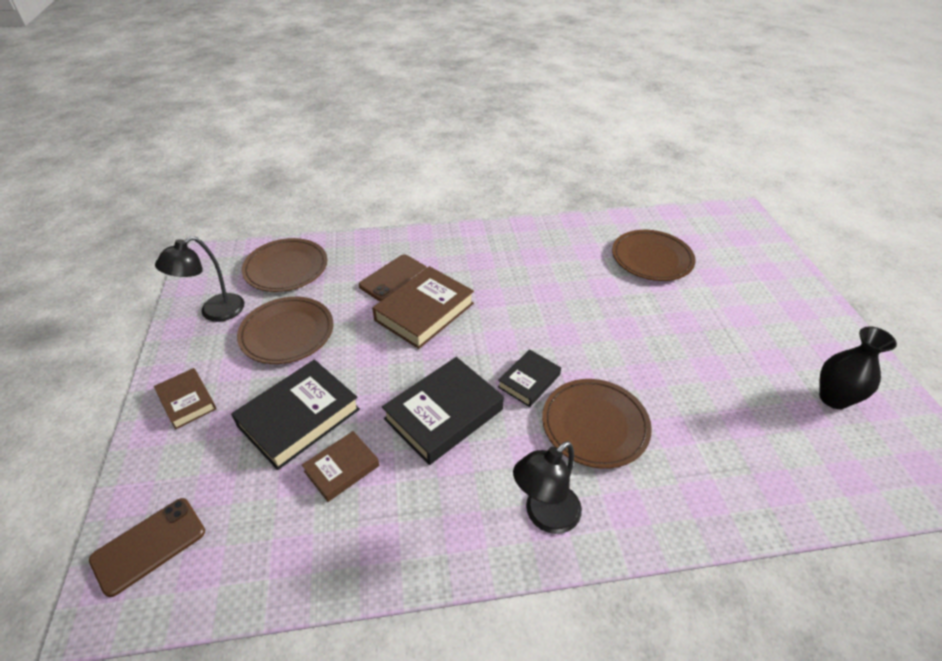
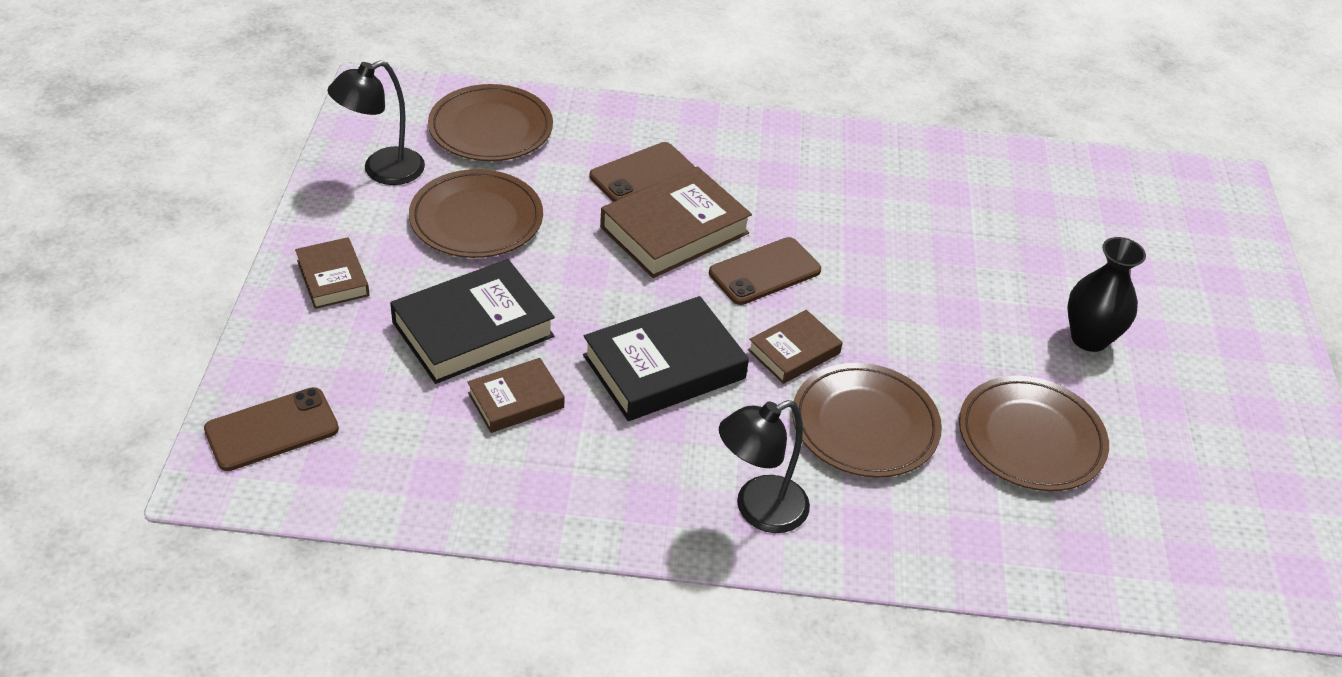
camera: 10 degrees right, 0 degrees up
(491, 327) = (764, 272): none -> brown phone
(529, 381) = (794, 352): black book -> brown book
(652, 258) = (1045, 224): brown plate -> brown plate (1031, 438)
(833, 398) = (1224, 468): black vase -> black vase (1089, 338)

